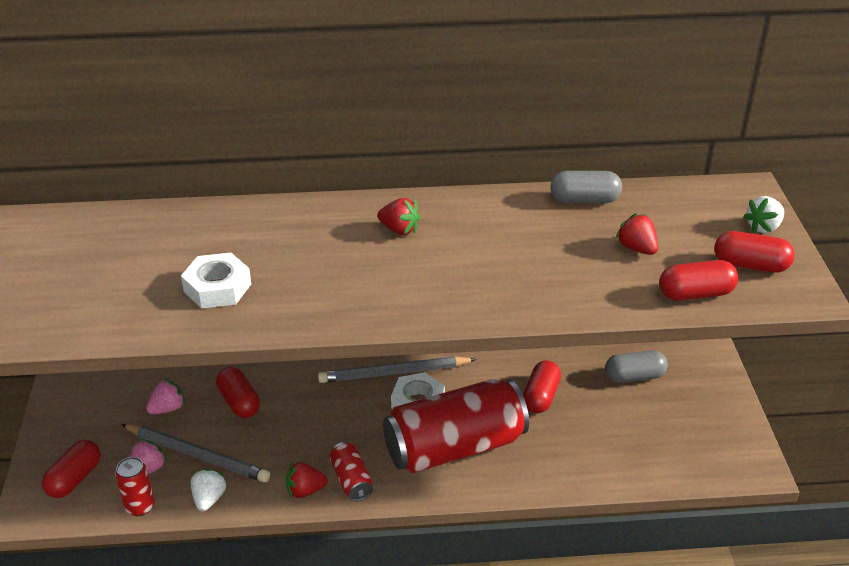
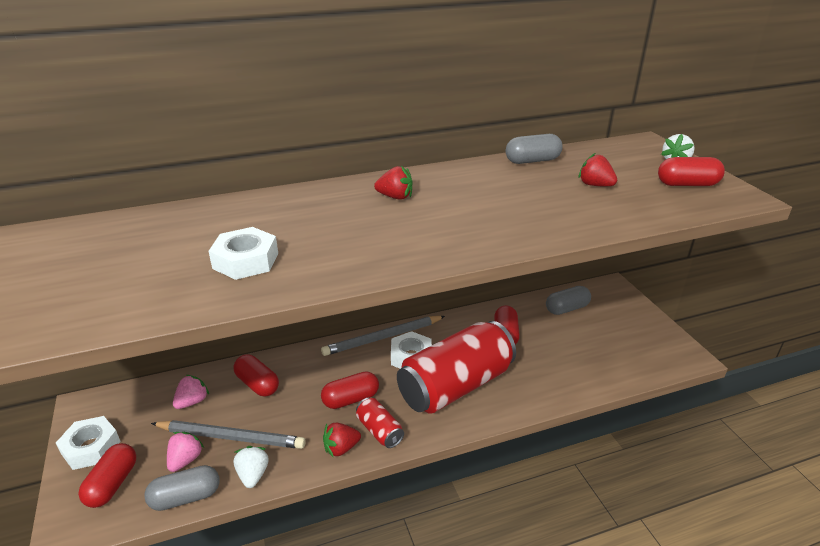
camera: 15 degrees left, 5 degrees down
(60, 437) = (91, 447): none -> white nut
(140, 507) = (186, 497): red can -> grey capsule
(695, 294) = (663, 207): red capsule -> red capsule (351, 399)

